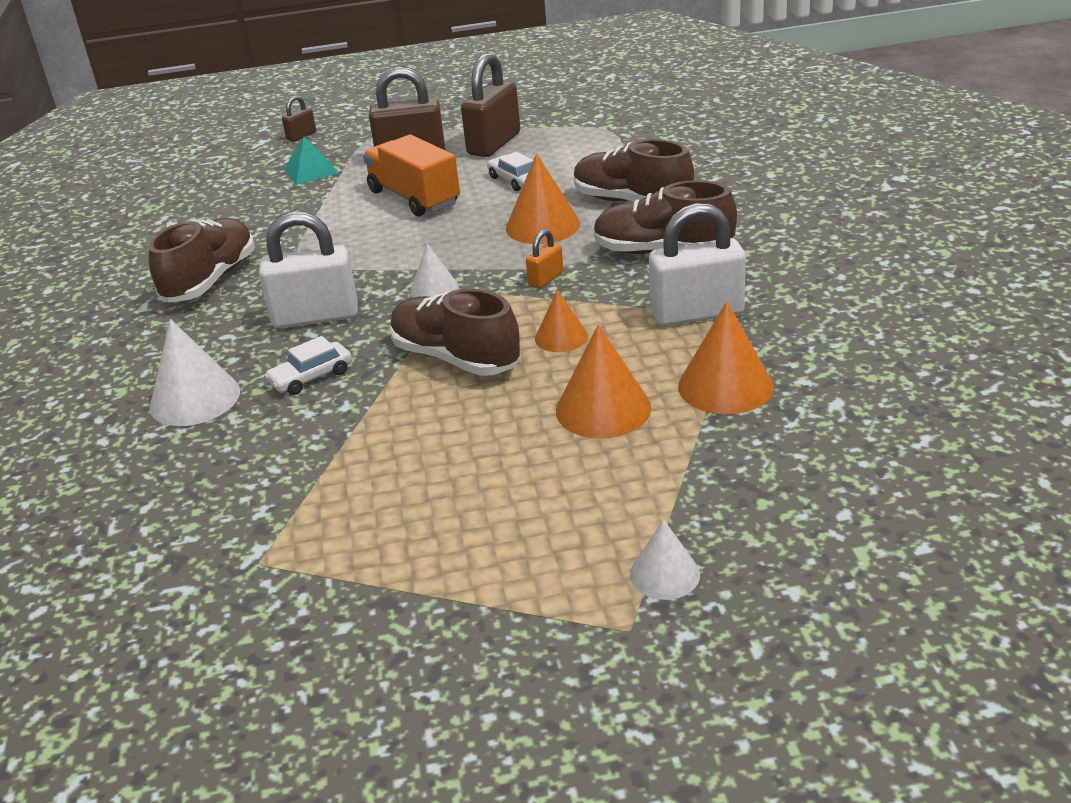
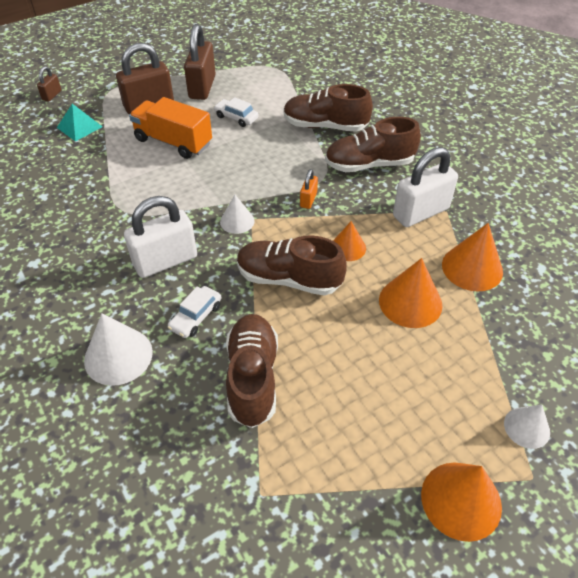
camera: 25 degrees left, 15 degrees up
(211, 280) = (62, 241): brown shoe -> brown shoe (252, 377)
(542, 226) = (279, 154): orange cone -> orange cone (461, 500)

